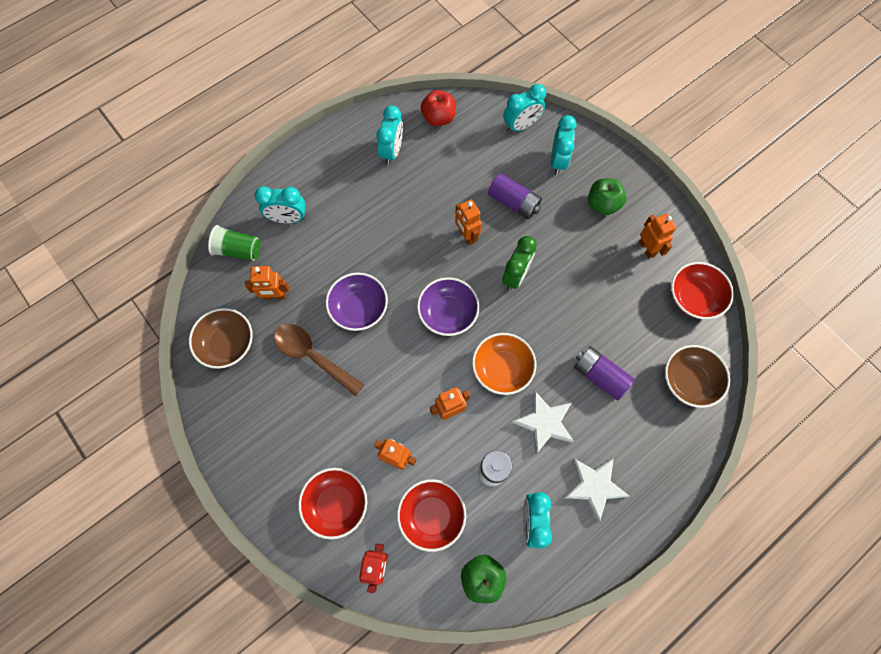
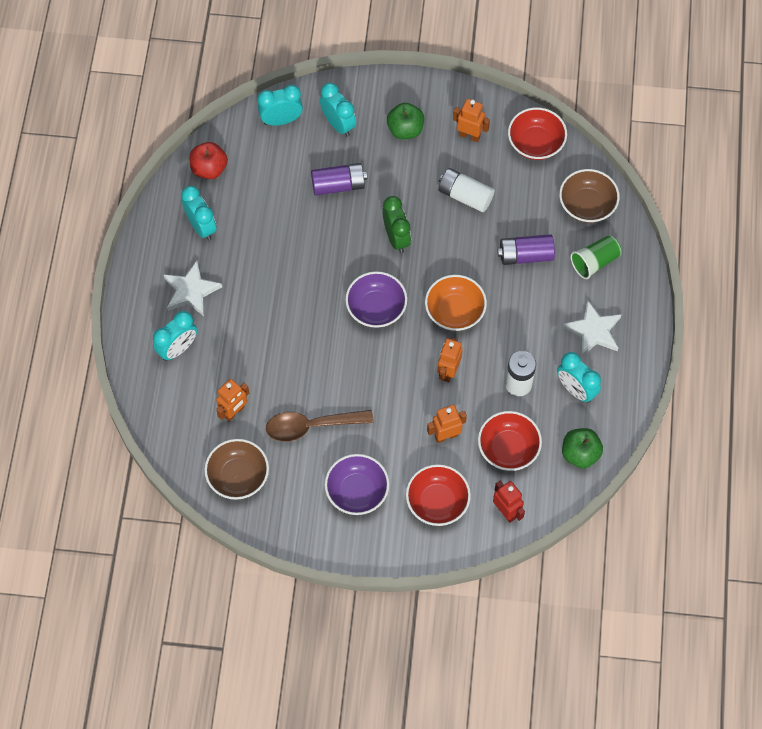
camera: 45 degrees left, 5 degrees down
(238, 250) = (166, 406): green cup -> green cup (594, 262)
(359, 308) = (308, 363): purple bowl -> purple bowl (357, 491)
(466, 236) = (329, 240): orange robot -> none
(521, 126) = (281, 120): turquoise clock -> turquoise clock turned 120 degrees counterclockwise
(544, 422) = (520, 320): white star -> white star (191, 291)
(598, 289) = (465, 196): none -> white battery

